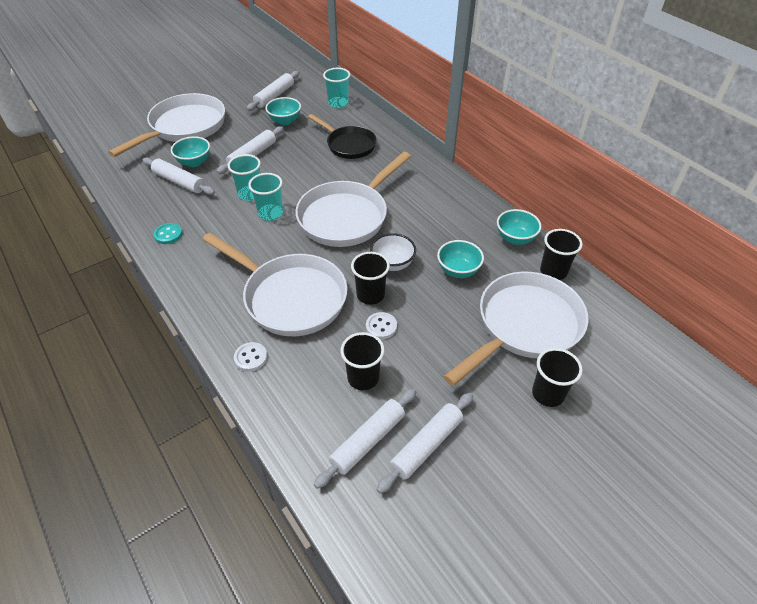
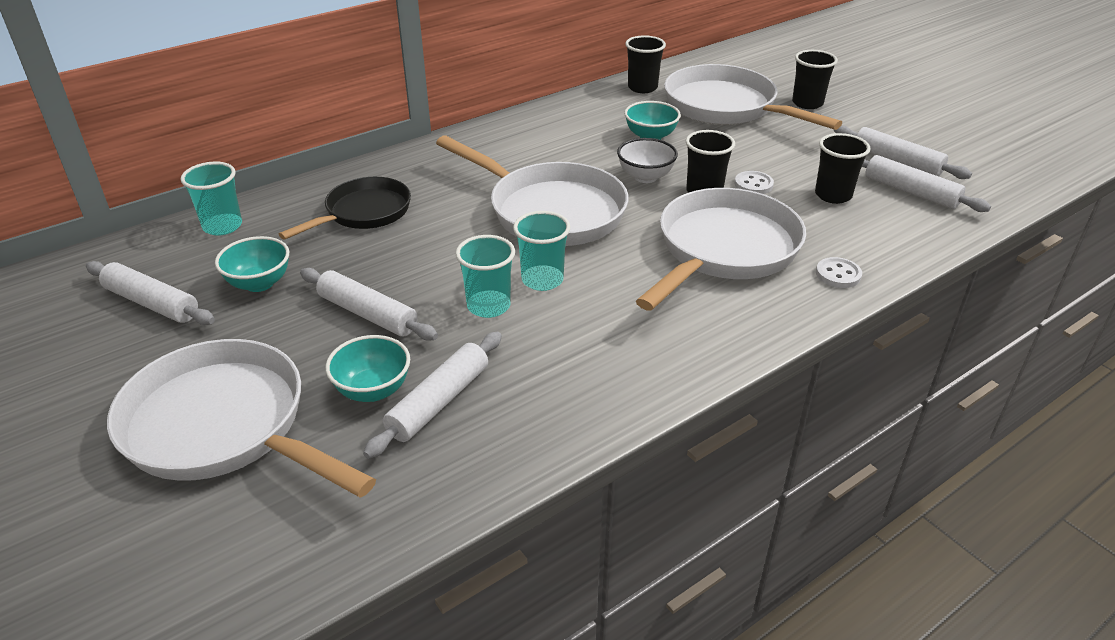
camera: 90 degrees left, 10 degrees down
(168, 234) = (601, 391): turquoise button -> none
(515, 238) = (591, 102): turquoise bowl -> none

